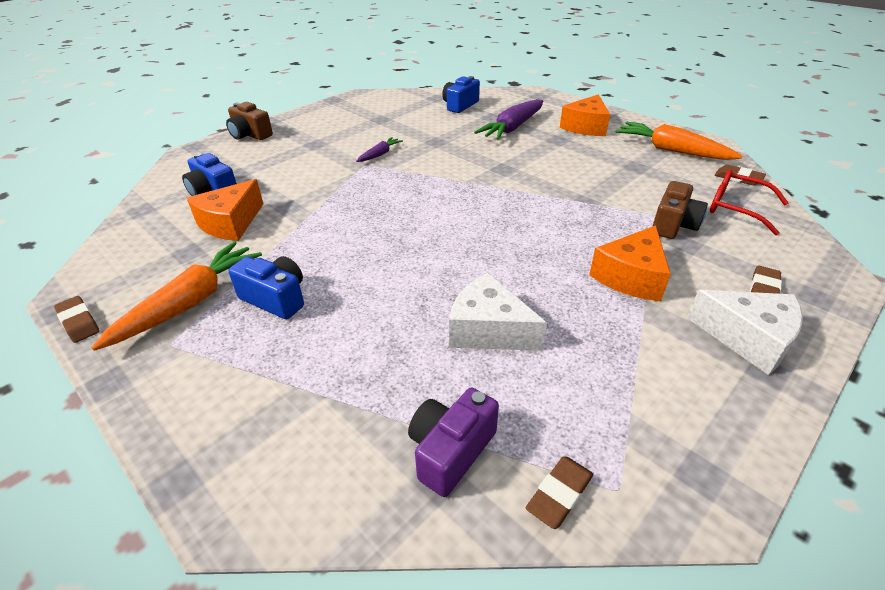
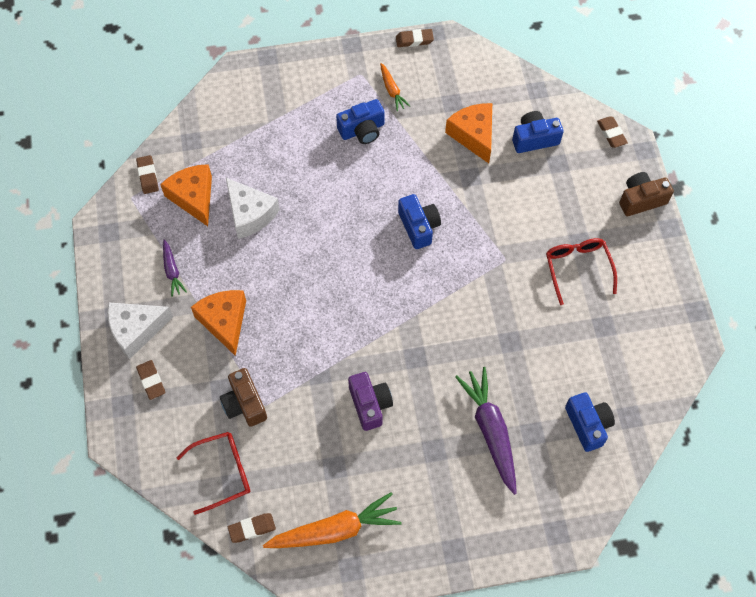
camera: 125 degrees right, 25 degrees up
(182, 162) = (611, 133): none -> brown eraser
(190, 303) = (392, 90): orange carrot -> orange carrot, size x0.52
(341, 138) = (577, 268): none -> red glasses
(376, 212) = (418, 226): none -> blue camera
(380, 154) = (517, 280): purple carrot -> purple carrot (172, 271)
(450, 451) = (198, 152): purple camera -> purple camera (370, 404)
(488, 330) = (250, 214): white cheese -> white cheese turned 75 degrees clockwise
(586, 127) = (440, 503): orange cheese -> orange cheese (193, 197)

